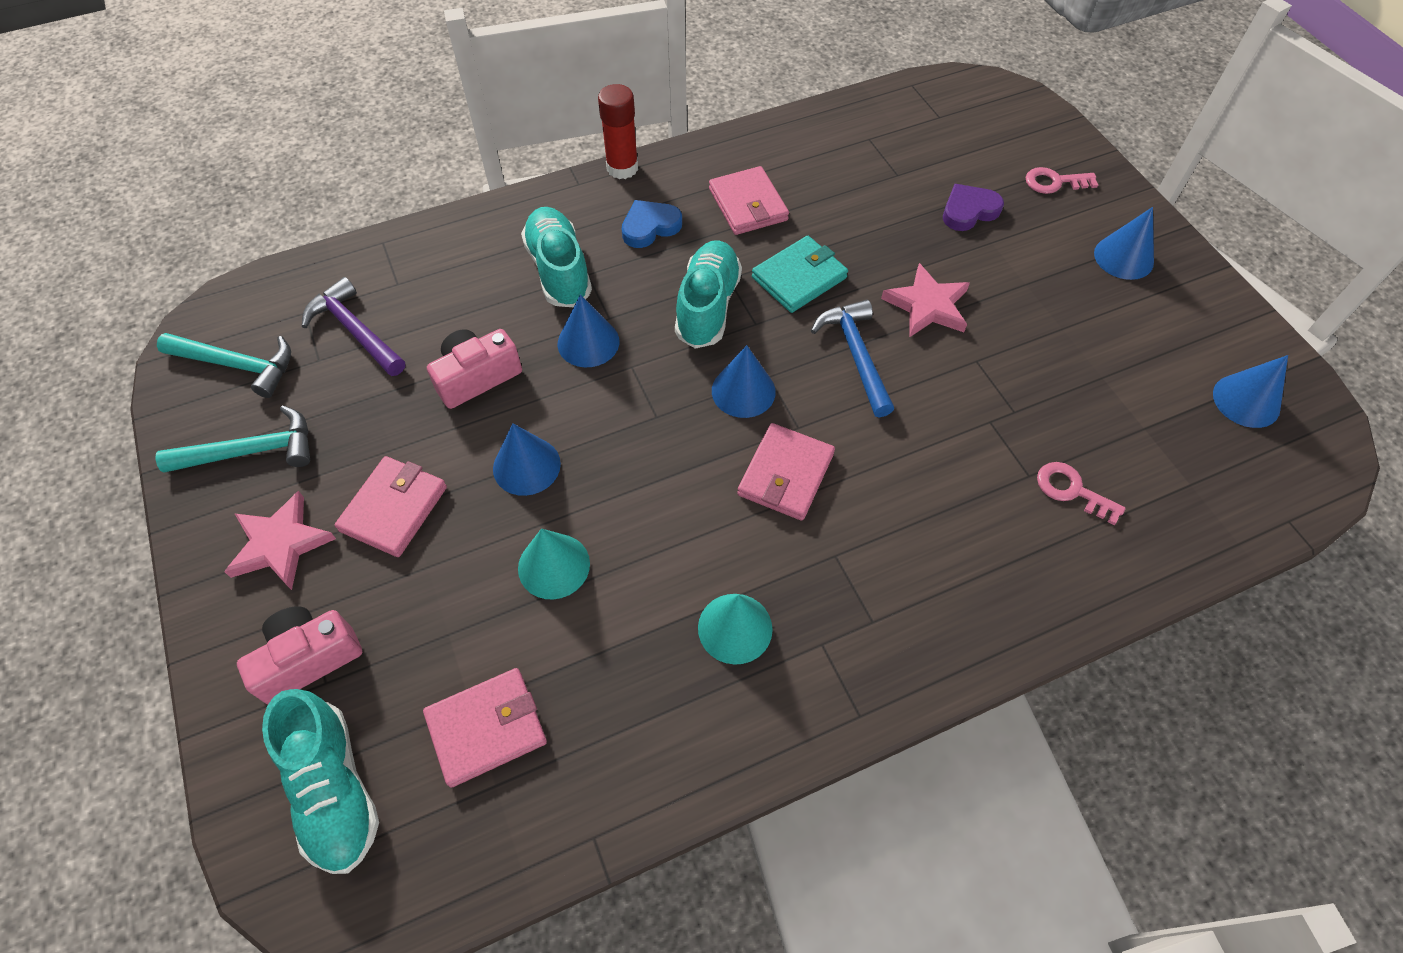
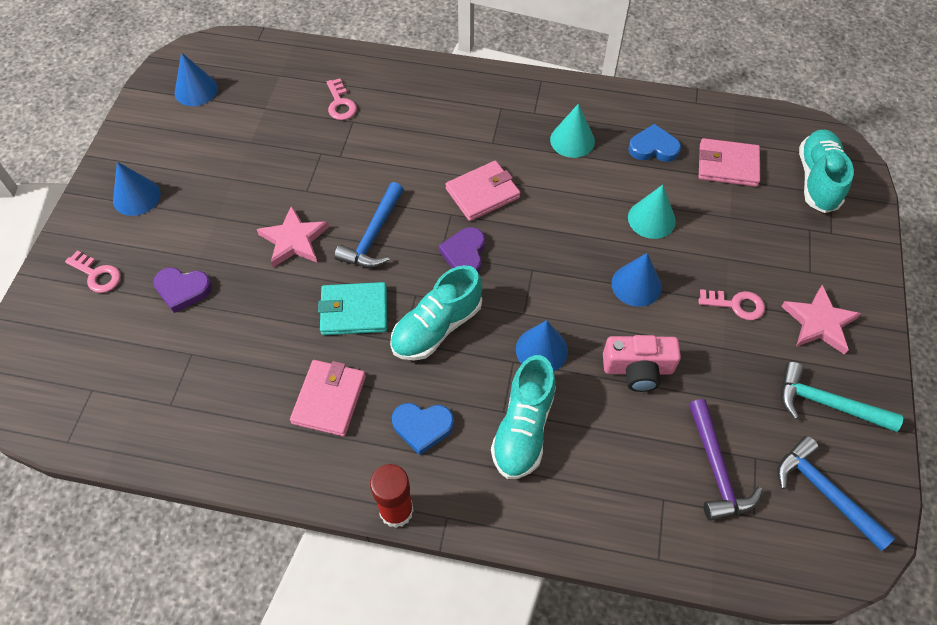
camera: 145 degrees left, 0 degrees up
(238, 365) = (824, 492): turquoise hammer -> blue hammer
(308, 659) = (816, 246): pink camera -> none
(394, 509) = (736, 305): pink wallet -> pink key
(613, 690) = (653, 147): none -> blue heart
(743, 391) = (464, 254): blue cone -> purple heart

